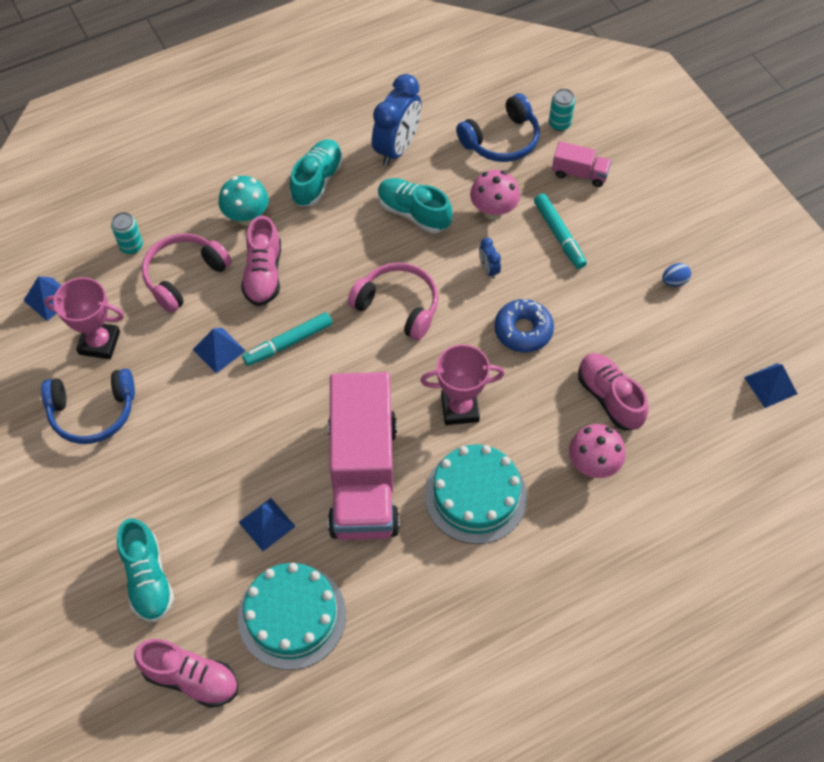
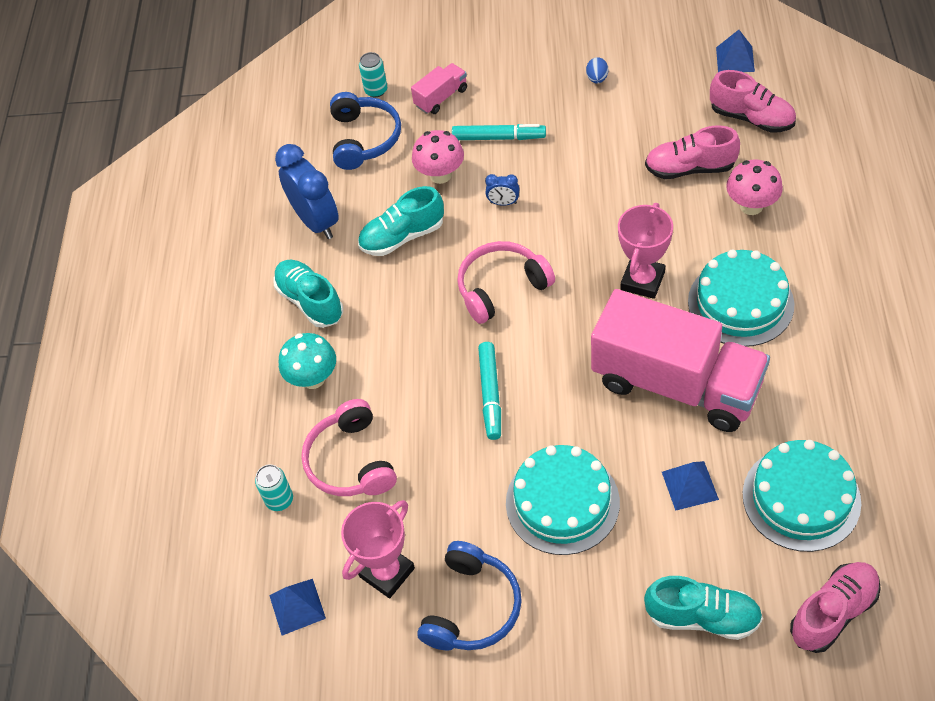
camera: 55 degrees left, 5 degrees down
(210, 436) = (562, 502): none -> turquoise cake
(219, 350) = (463, 459): blue pyramid -> none
(263, 274) = (394, 387): pink shoe -> pink shoe (751, 118)
(523, 330) = (585, 202): blue donut -> none

